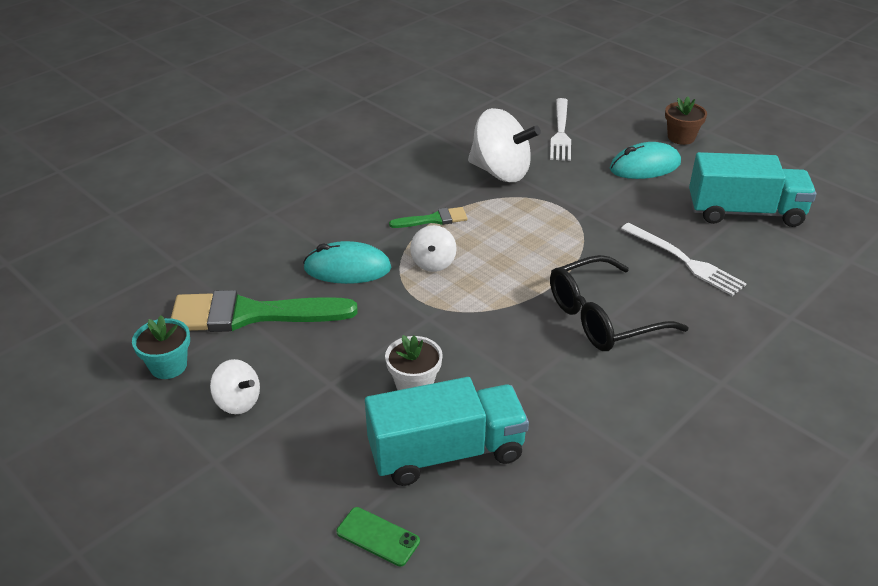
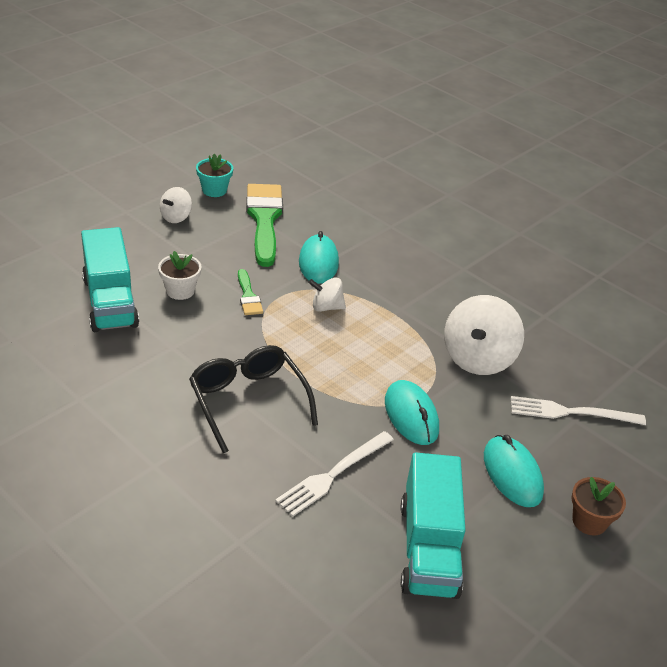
camera: 85 degrees right, 0 degrees up
(378, 536) = (47, 271): green phone -> none
(433, 219) = (390, 310): green brush -> green brush (248, 296)
(591, 214) = (411, 415): none -> turquoise mouse

